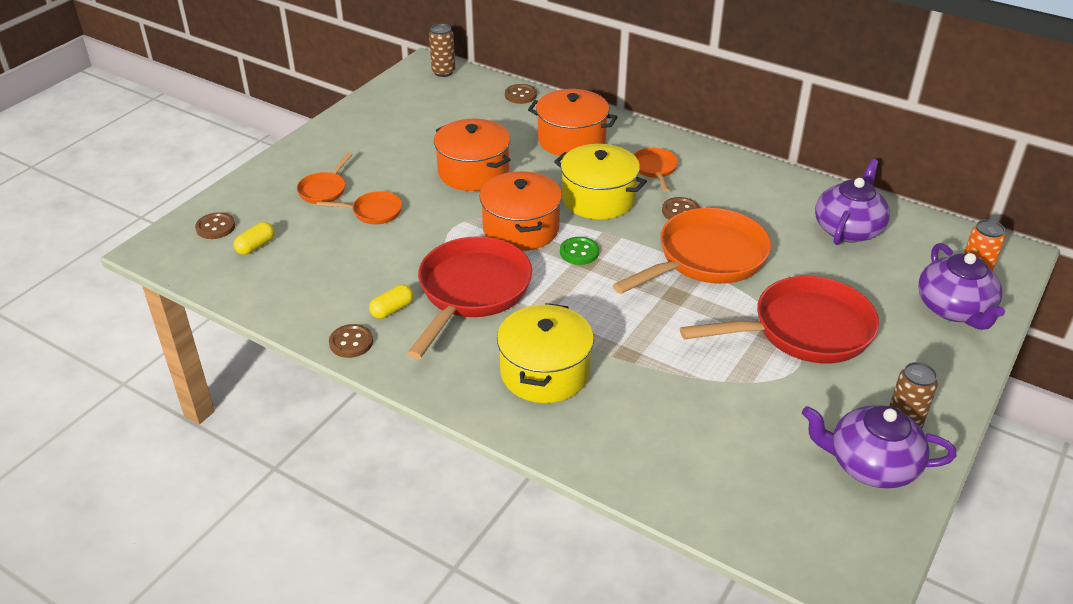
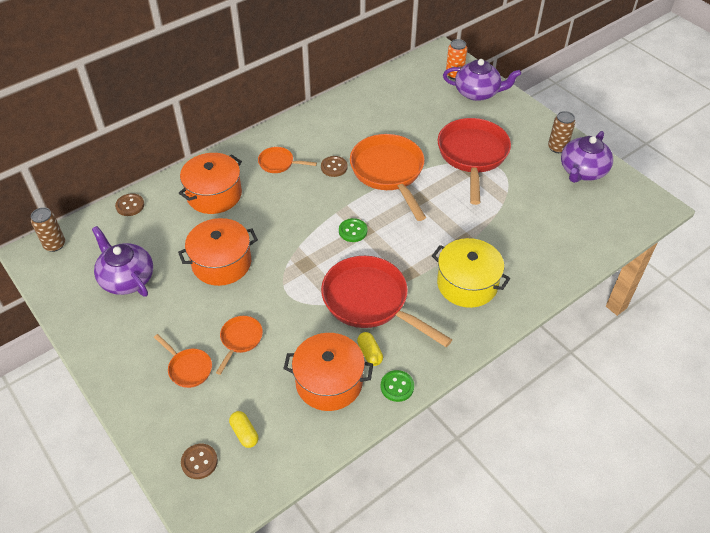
camera: 70 degrees left, 10 degrees up
(351, 342) = (397, 386): brown button -> green button
(521, 228) = (310, 254): orange pot -> orange pot (329, 382)
(598, 199) = (297, 203): yellow pot -> none
(848, 229) = (390, 102): purple teapot -> purple teapot (127, 279)

